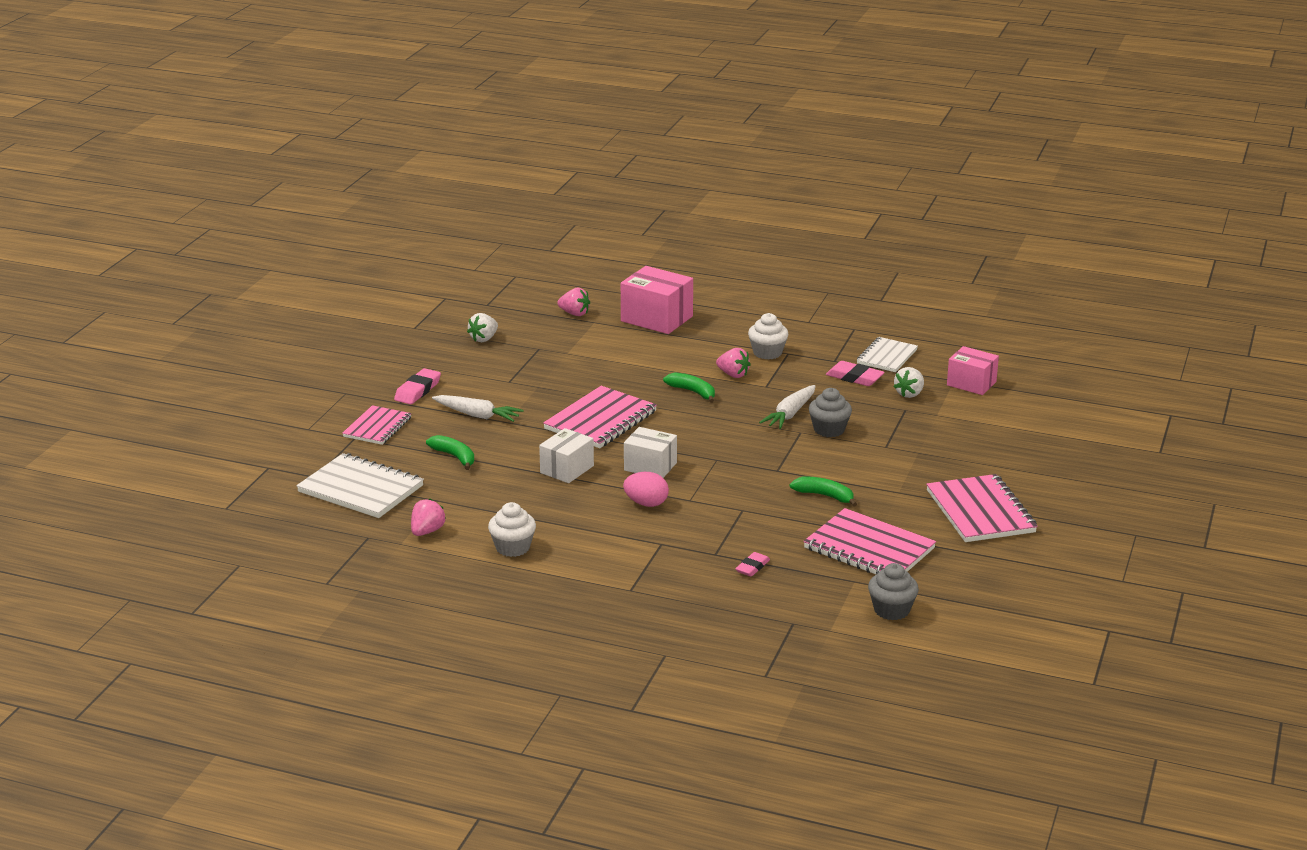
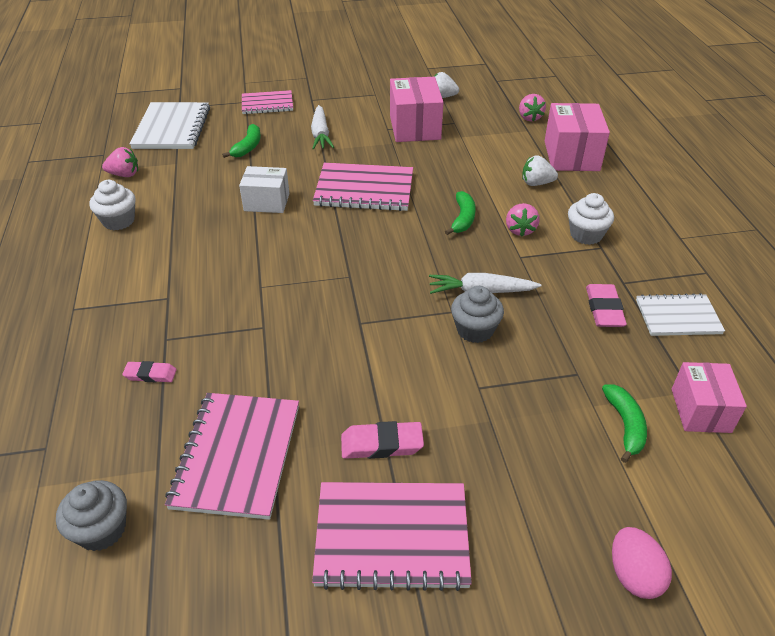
camera: 60 degrees right, 15 degrees up
(417, 390) = (335, 100): pink eraser -> pink eraser (381, 444)
(524, 368) = (415, 127): none -> pink box
(646, 503) = (236, 263): pink egg -> pink egg (633, 575)
(650, 466) = (305, 243): white box -> none
(825, 496) = (331, 377): green banana -> green banana (625, 425)
(909, 394) = (616, 364): white strawberry -> white strawberry (536, 183)
(980, 511) = (392, 537): pink notebook -> pink notebook turned 45 degrees clockwise

